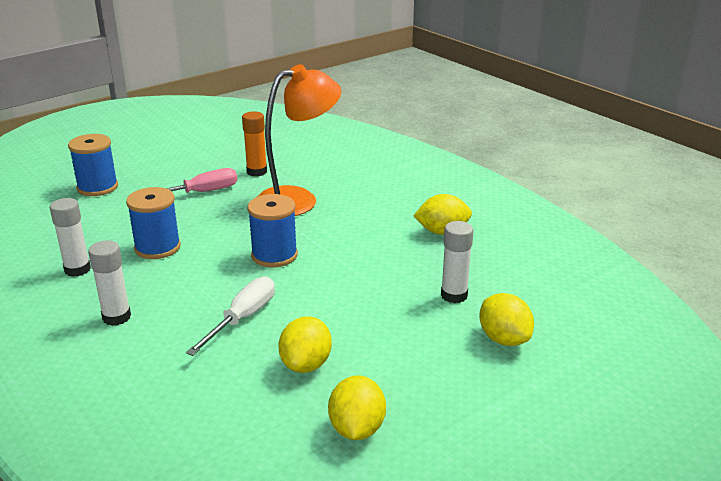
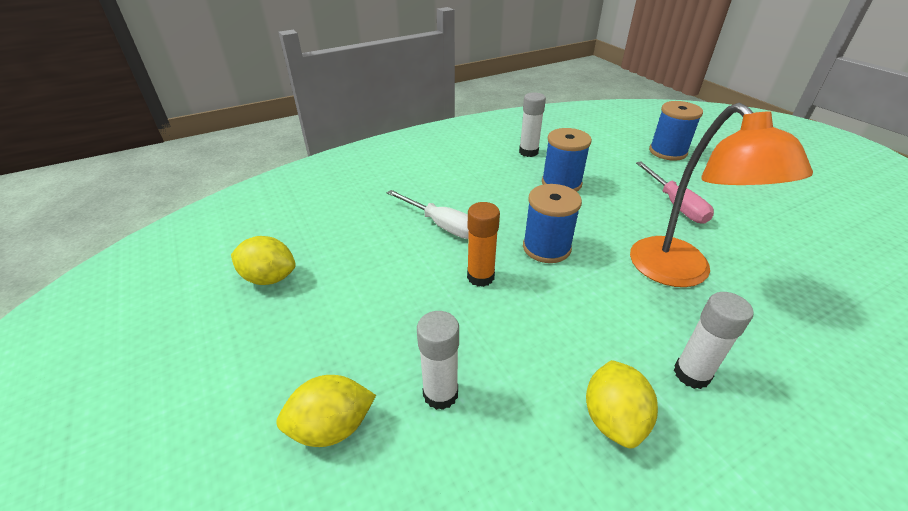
camera: 100 degrees right, 10 degrees up
(116, 317) = (461, 170): white glue stick -> white glue stick (691, 374)
(257, 172) = (746, 243): orange glue stick -> orange glue stick (480, 277)
(306, 364) = (364, 256): yellow lemon -> none

